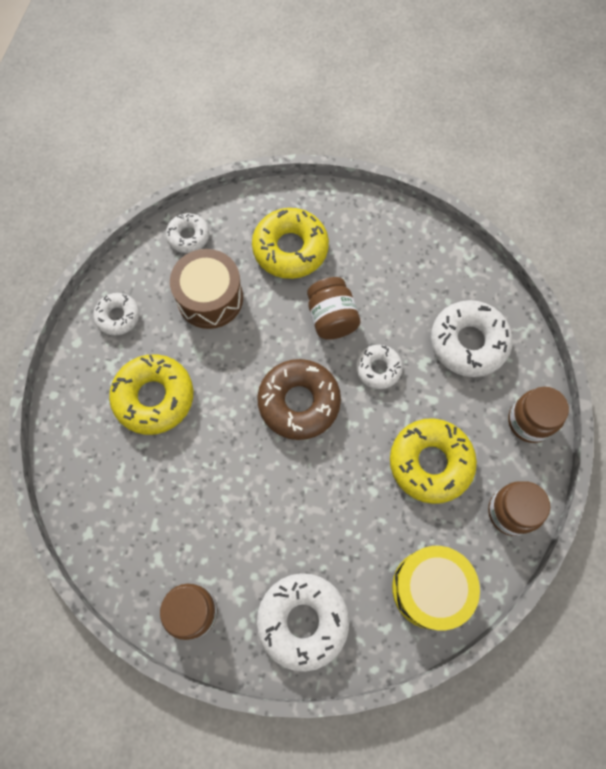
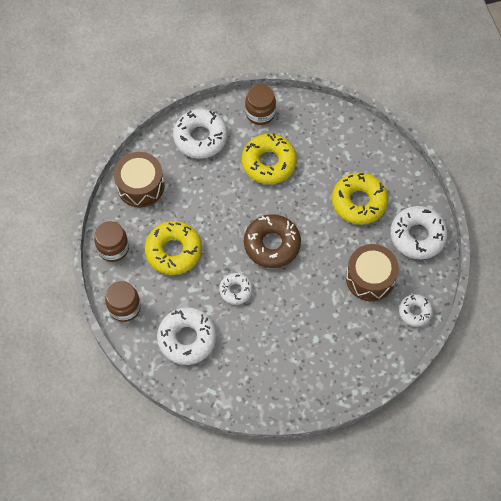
camera: 150 degrees right, 5 degrees down
(118, 316) = (417, 236): white donut -> white donut, size x1.75
(290, 249) = (341, 340): yellow donut -> yellow donut (269, 163)
(331, 318) = (284, 307): brown jar -> none
(430, 589) = (140, 186): yellow drum -> brown drum

